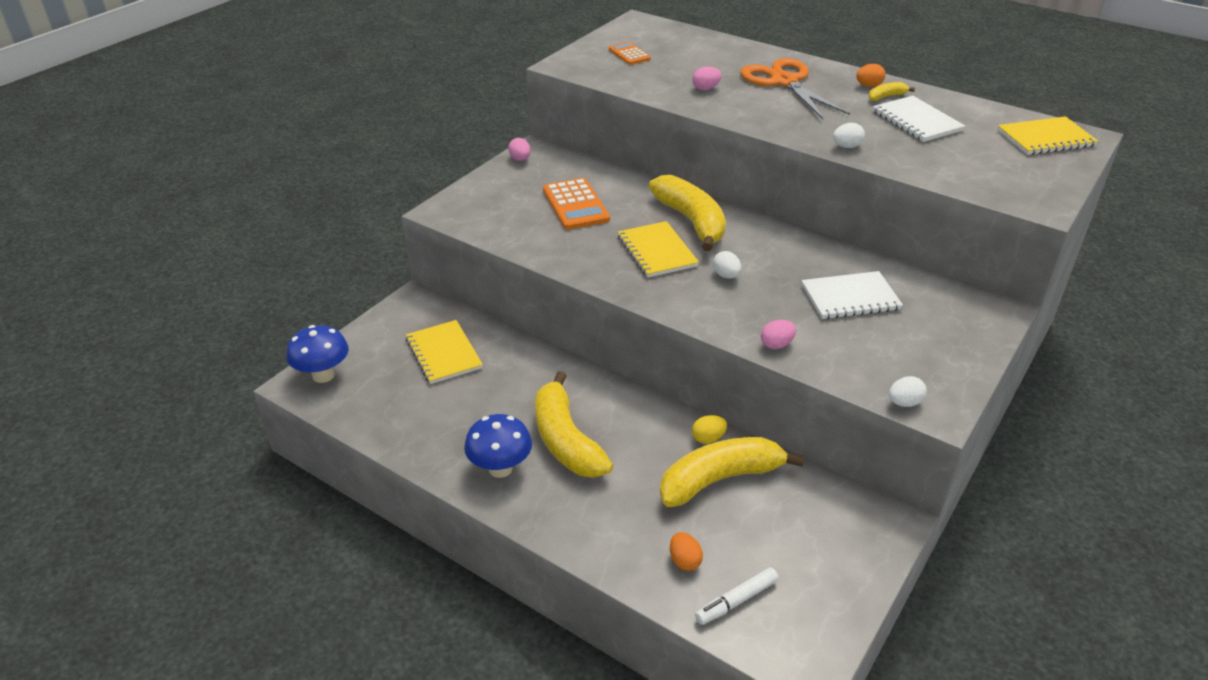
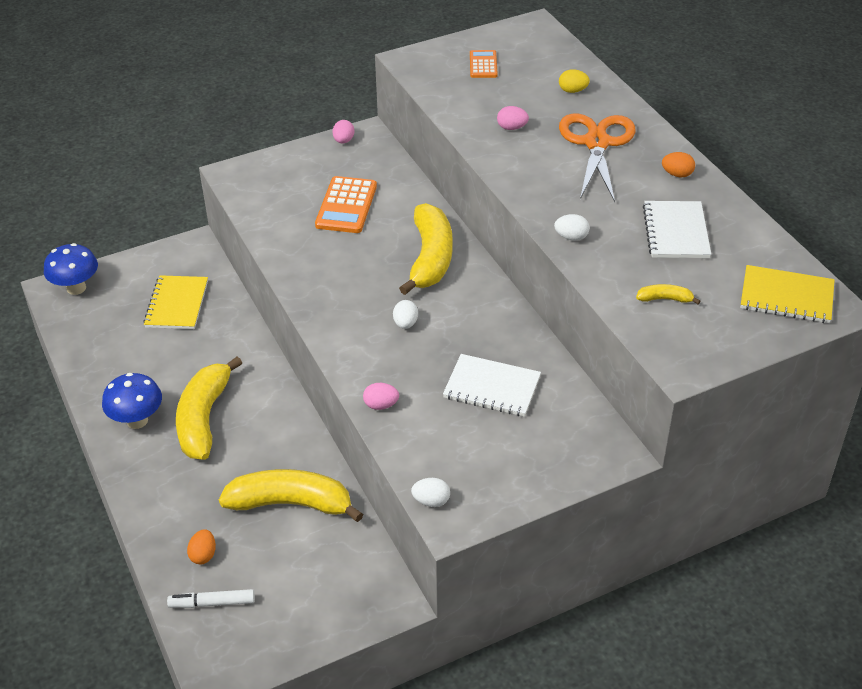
camera: 30 degrees right, 5 degrees up
(657, 251) = (370, 278): yellow notebook -> none
(708, 438) = (314, 465): yellow egg -> yellow egg (572, 91)
(886, 96) = (680, 193): yellow banana -> yellow banana (665, 299)

